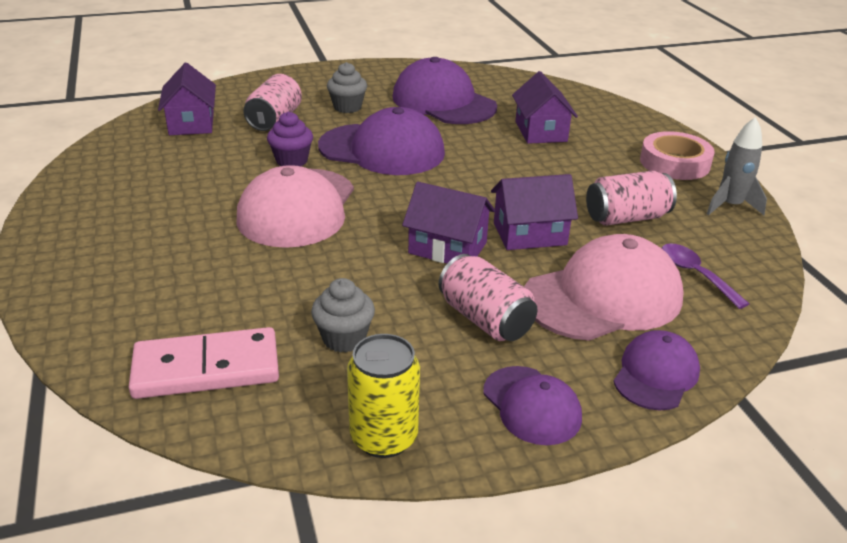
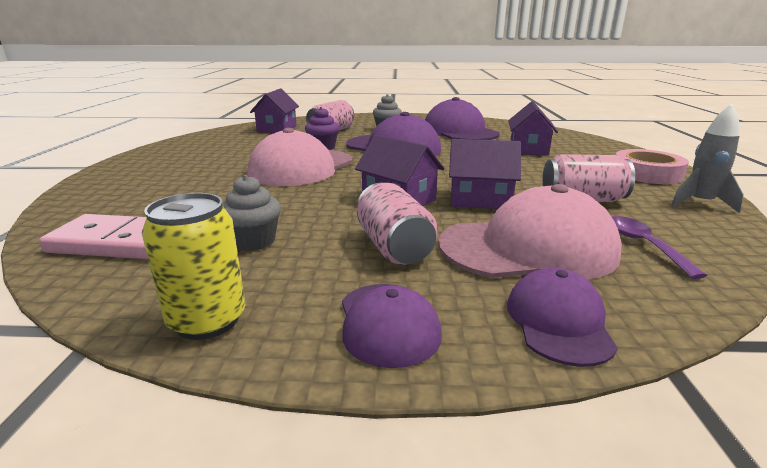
camera: 20 degrees right, 10 degrees down
(656, 374) = (558, 321): purple cap -> purple cap turned 45 degrees counterclockwise

